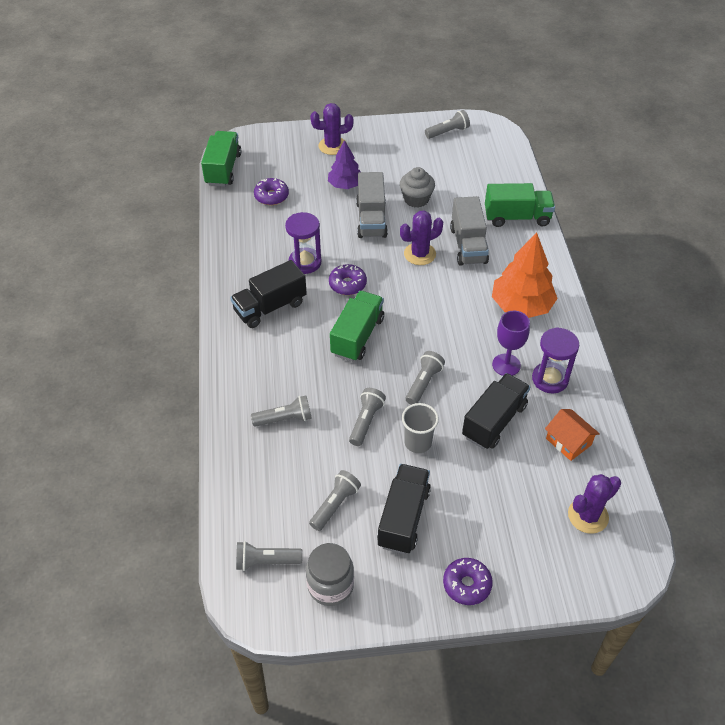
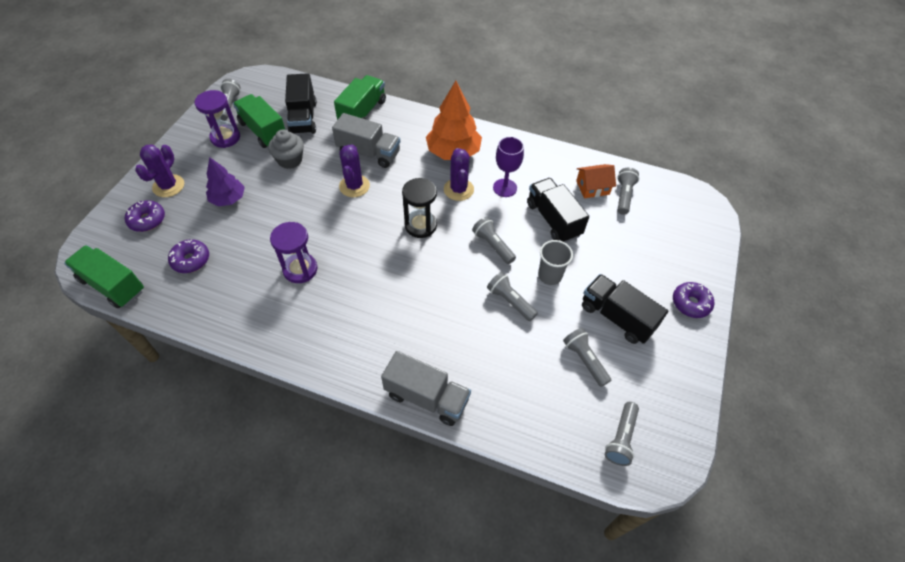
camera: 65 degrees left, 5 degrees up
(270, 307) = (335, 319): black truck -> black truck (303, 118)
(284, 419) = (475, 361): grey flashlight -> grey flashlight (623, 196)
(330, 585) = (661, 397): grey jar -> none
(347, 284) = (351, 249): purple donut -> purple donut (147, 220)
(357, 336) = (415, 268): green truck -> green truck (263, 131)
(371, 219) = (287, 199): grey truck -> grey truck (426, 397)
(408, 319) = (420, 225): none -> black hourglass
(550, 379) = (532, 170): purple hourglass -> purple hourglass (225, 137)
(588, 516) = (658, 208): purple cactus -> purple cactus (458, 189)

